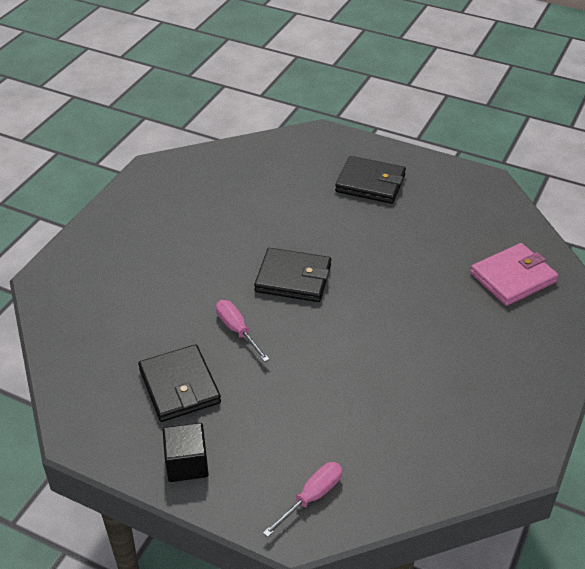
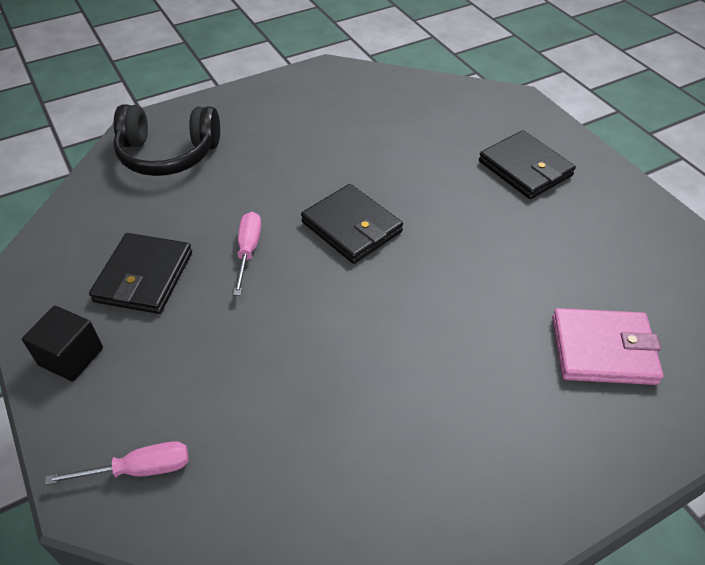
camera: 35 degrees right, 5 degrees up
(95, 292) = (168, 154): none -> black headphones

